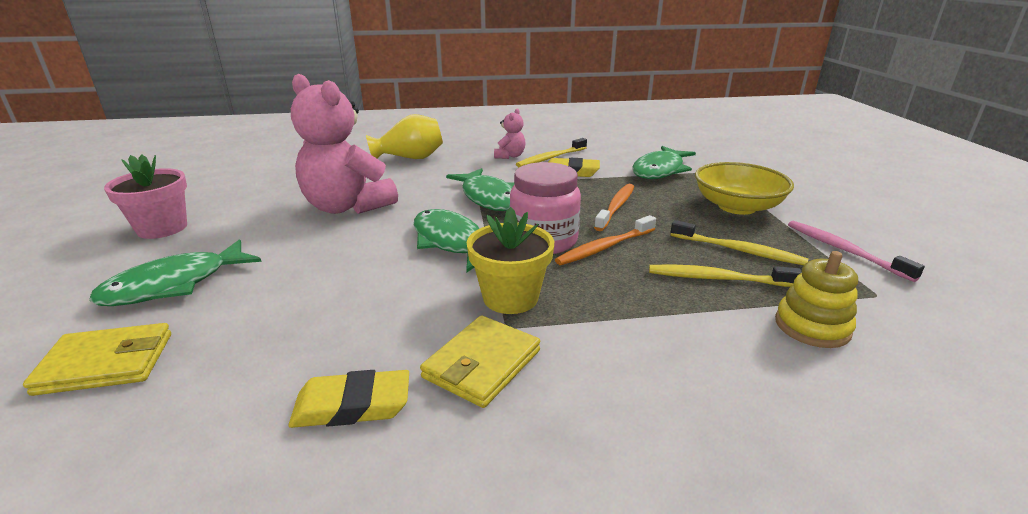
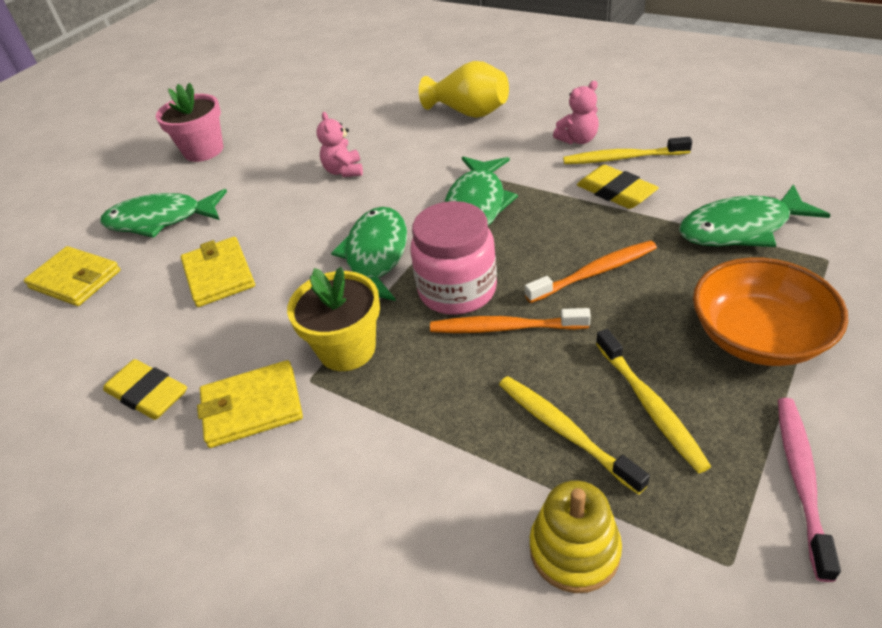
camera: 45 degrees right, 15 degrees up
(310, 298) = (219, 275): none -> yellow wallet
(347, 207) = (344, 171): pink teddy bear -> pink teddy bear, size x0.45
(737, 206) = (758, 336): yellow bowl -> orange bowl

